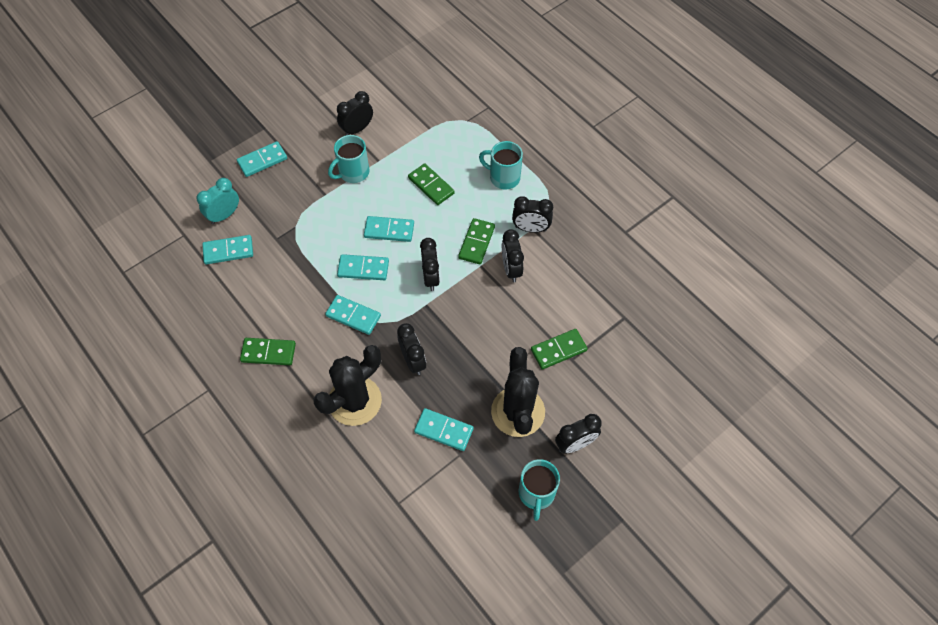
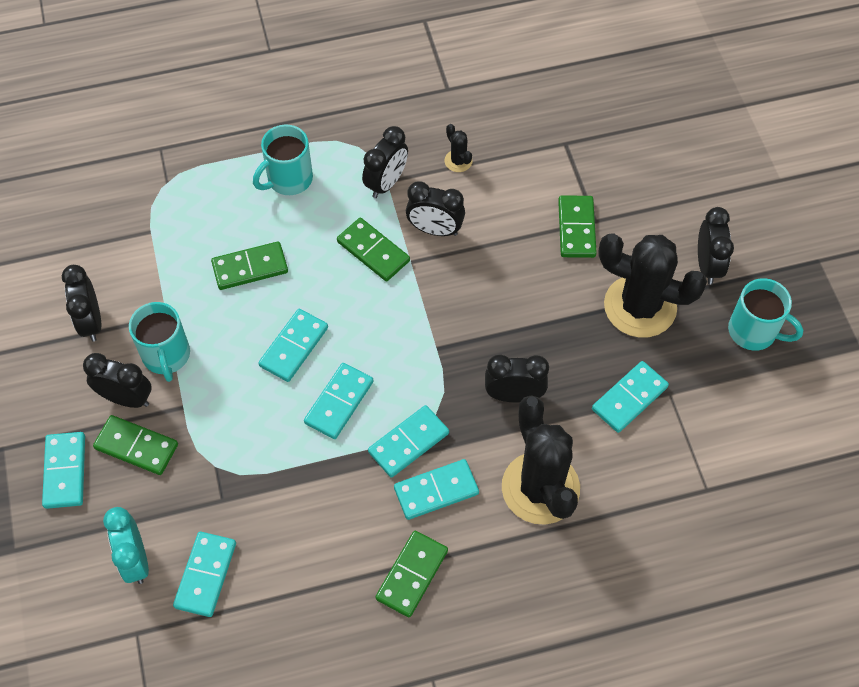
camera: 65 degrees left, 0 degrees up
(291, 185) = (136, 446): none -> green domino
(328, 344) = (436, 491): none -> turquoise domino
(431, 277) = (398, 325): black clock -> black clock (126, 398)
(571, 261) = (458, 161): none -> black cactus

